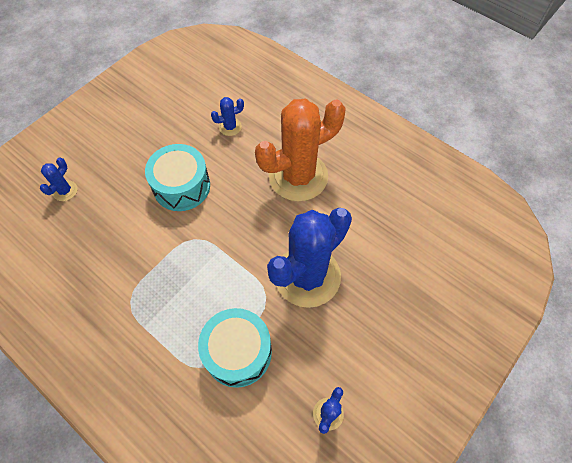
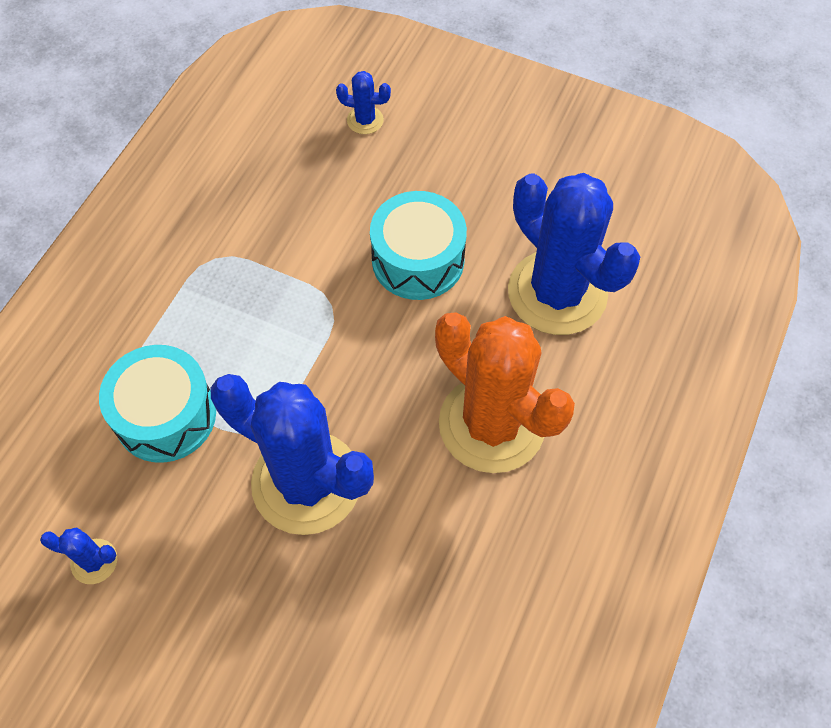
camera: 75 degrees right, 0 degrees up
(230, 127) = (557, 293): blue cactus -> blue cactus, size x2.45

